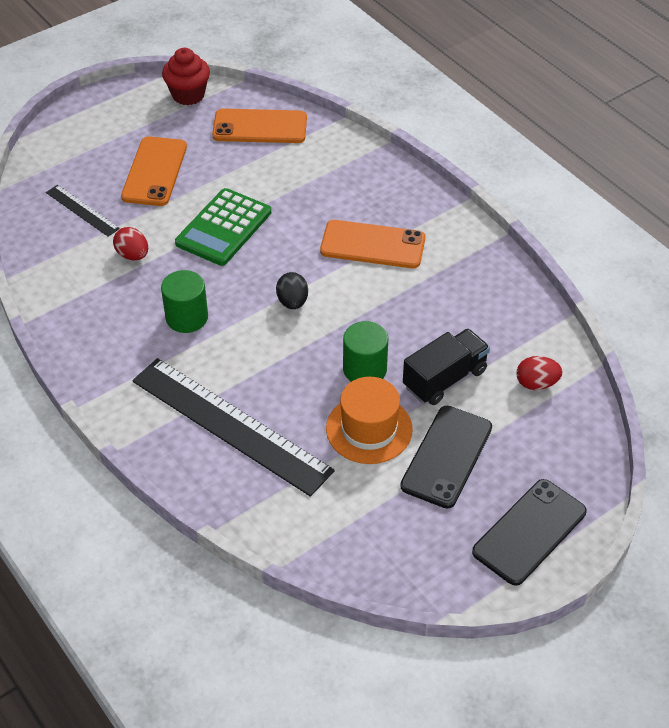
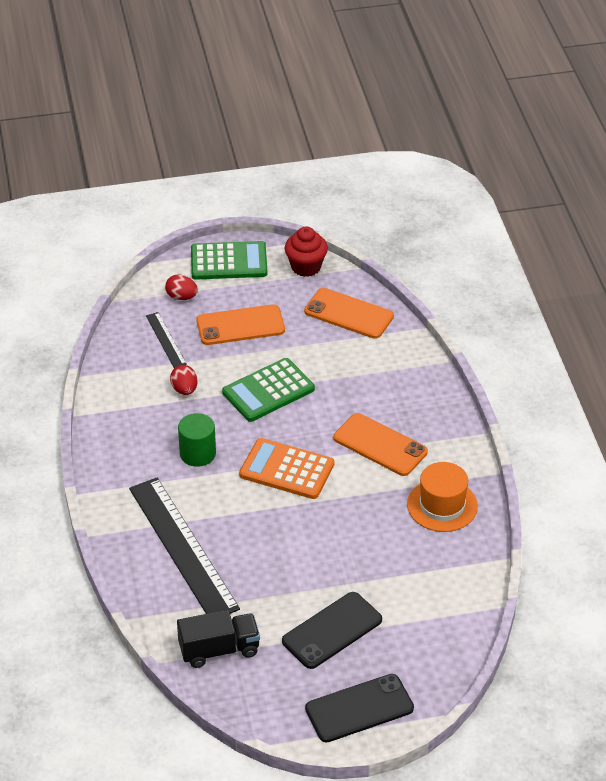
camera: 25 degrees right, 5 degrees down
(104, 113) = (229, 262): none -> green calculator
(154, 171) = (240, 325): orange phone -> orange phone turned 45 degrees clockwise
(292, 302) = (287, 469): black egg -> orange calculator
(364, 369) = (310, 542): green cylinder -> none
(369, 429) = (285, 588): orange hat -> orange hat (442, 505)
(445, 379) = (369, 572): black truck -> black truck (219, 650)
(536, 383) = (440, 602): red egg -> red egg (181, 297)

